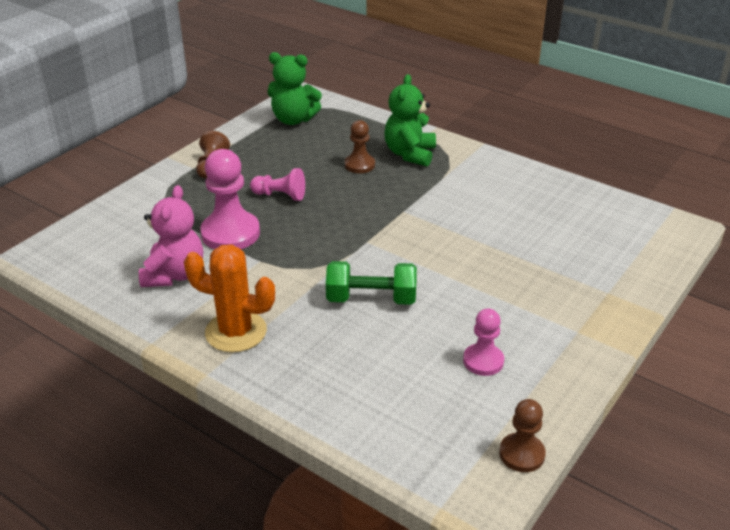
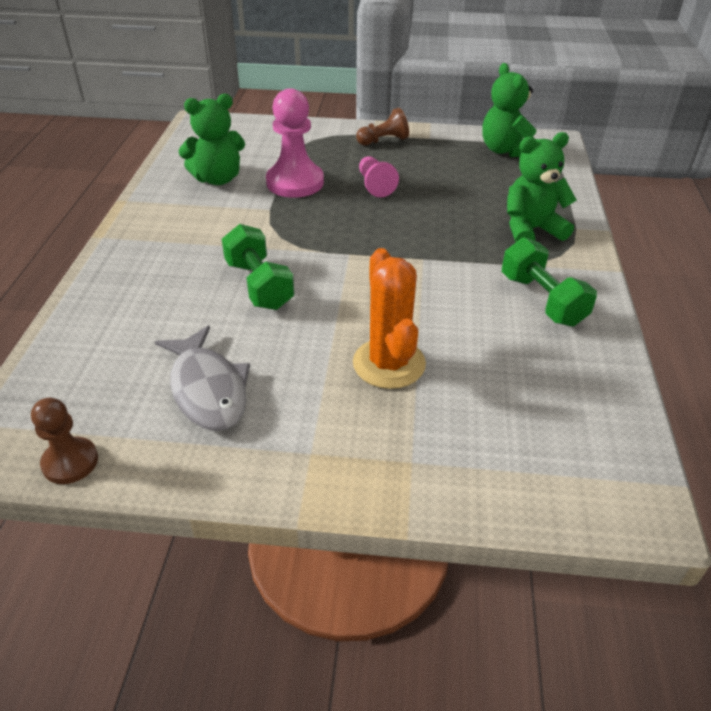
camera: 60 degrees right, 5 degrees up
(174, 274) = (218, 179): pink teddy bear -> green teddy bear
(236, 332) = (163, 231): orange cactus -> orange cactus (389, 363)
(359, 165) = (474, 208): brown pawn -> none
(483, 361) = (208, 389): pink pawn -> grey fish
(491, 183) = (542, 300): none -> green dumbbell

